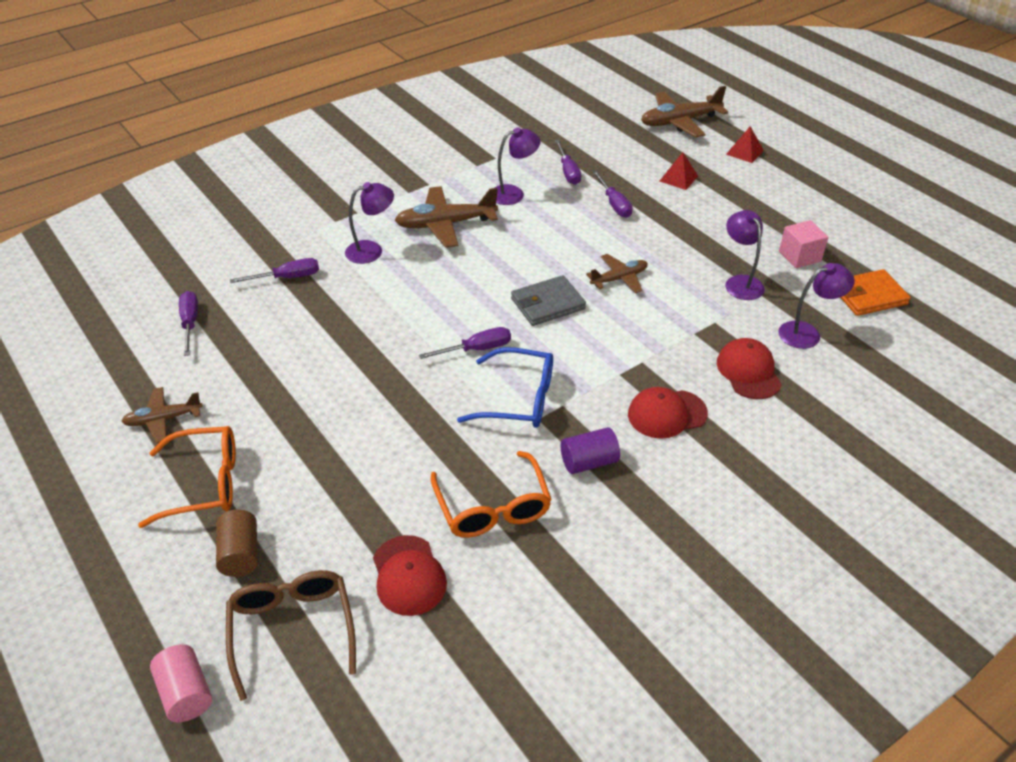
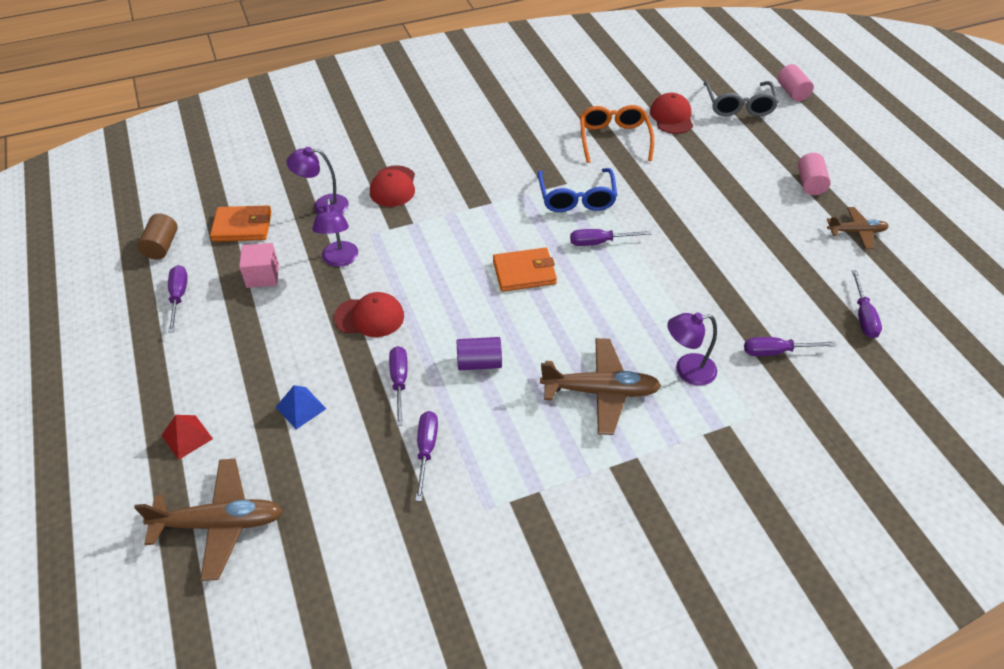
camera: 165 degrees left, 5 degrees up
(205, 483) = (810, 183): orange glasses -> pink cylinder
(240, 554) = (776, 142): brown cylinder -> brown cylinder (162, 246)
(292, 630) = (738, 106): brown glasses -> grey glasses
(514, 193) = (508, 425): purple lamp -> none
(519, 399) = (576, 198): blue glasses -> blue glasses turned 120 degrees counterclockwise
(547, 304) = (524, 272): grey wallet -> orange wallet
(589, 462) = (542, 152): purple cylinder -> purple cylinder (479, 363)
(619, 279) = (446, 285): brown plane -> none
(667, 414) = (473, 170): red cap -> red cap (369, 317)
(678, 178) = (301, 408): red pyramid -> blue pyramid
(854, 228) = (178, 297): none -> purple screwdriver

